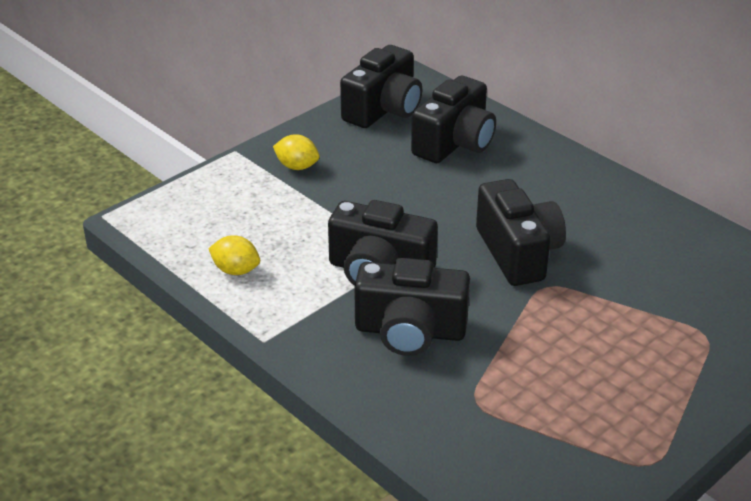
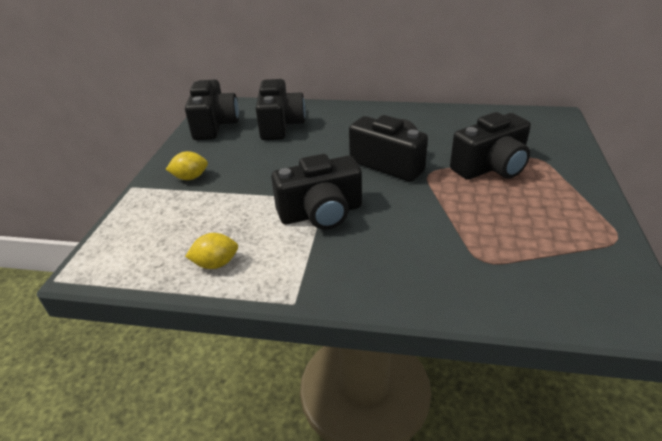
camera: 35 degrees left, 0 degrees up
(410, 331) = (386, 239): black camera -> black camera (491, 167)

